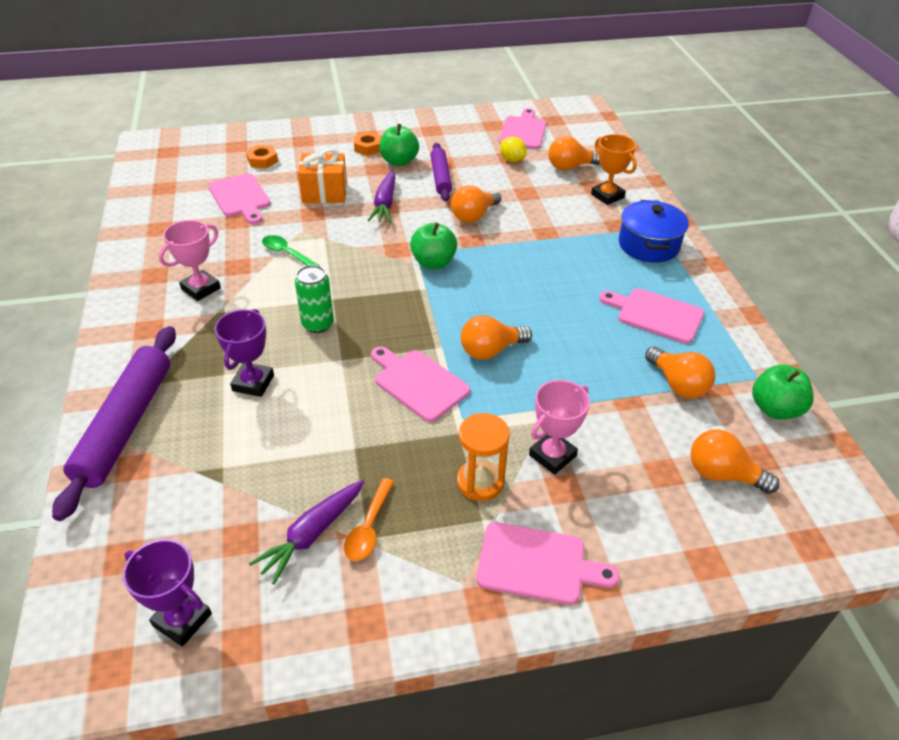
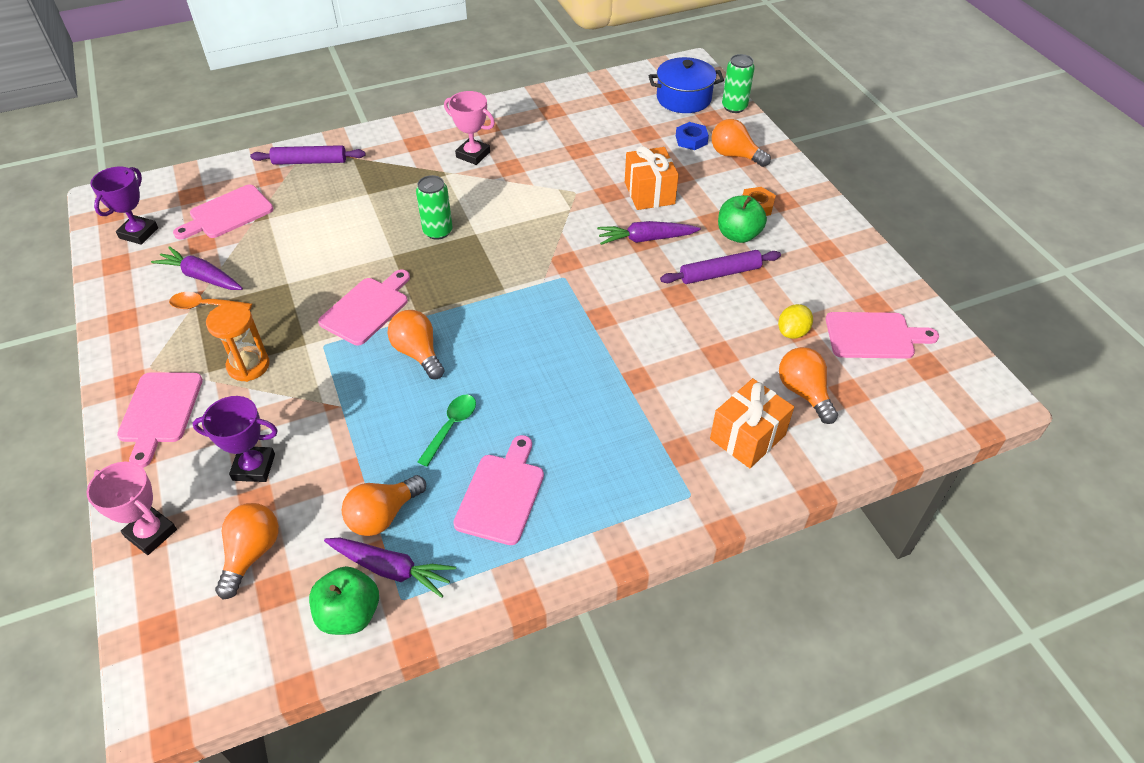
camera: 80 degrees right, 5 degrees up
(126, 425) = (309, 162): purple rolling pin -> purple rolling pin, size x0.60
(229, 132) = (734, 107): none -> green can
(240, 197) = (618, 142): pink cutting board -> pink cutting board (227, 213)
(253, 383) = (359, 211): purple trophy -> purple trophy (254, 467)
(262, 160) = (691, 140): orange nut -> blue nut
(286, 253) = (537, 191): green spoon -> green spoon (451, 427)
(433, 262) = (551, 292): green apple -> none
(474, 216) = (650, 312): orange light bulb -> orange light bulb (735, 155)
(552, 455) = (278, 413): pink trophy -> pink trophy (151, 533)
(607, 196) = (747, 437): orange trophy -> orange gift
(648, 245) = (645, 486): blue pot -> blue pot (683, 98)
(730, 382) = (391, 569): none -> purple carrot

